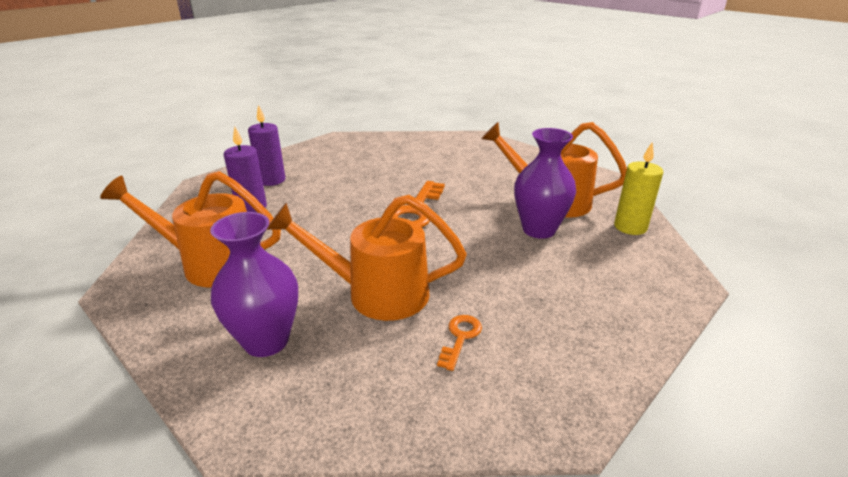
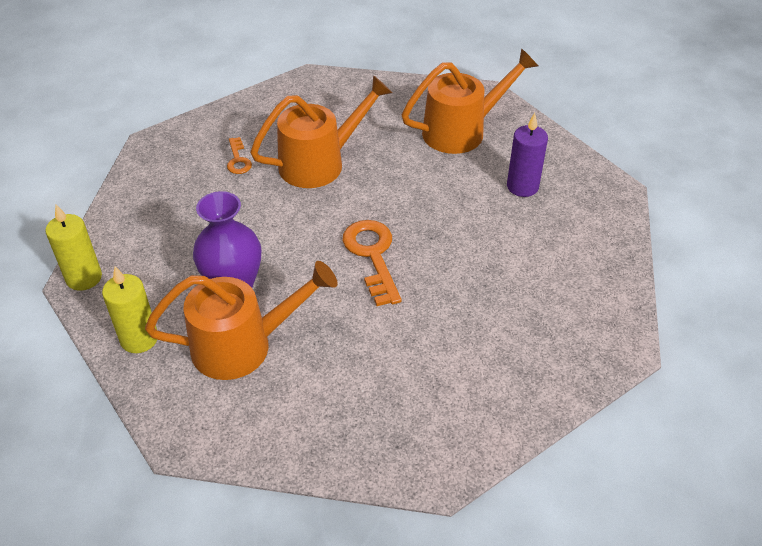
camera: 145 degrees right, 15 degrees up
(266, 341) = (352, 109): purple vase -> none
(271, 180) = (565, 227): purple candle -> none
(681, 284) = (84, 278): none -> yellow candle

